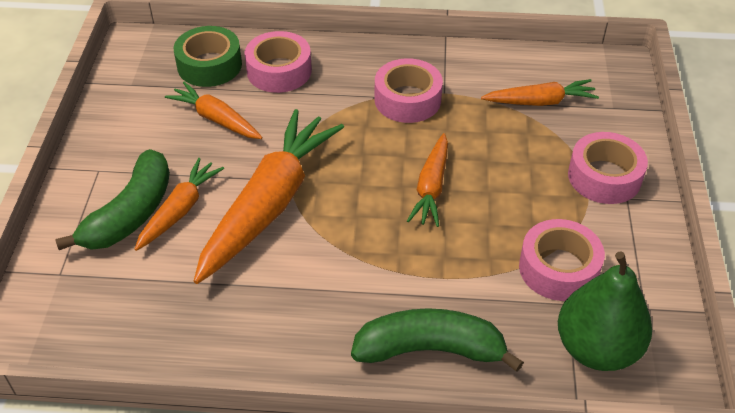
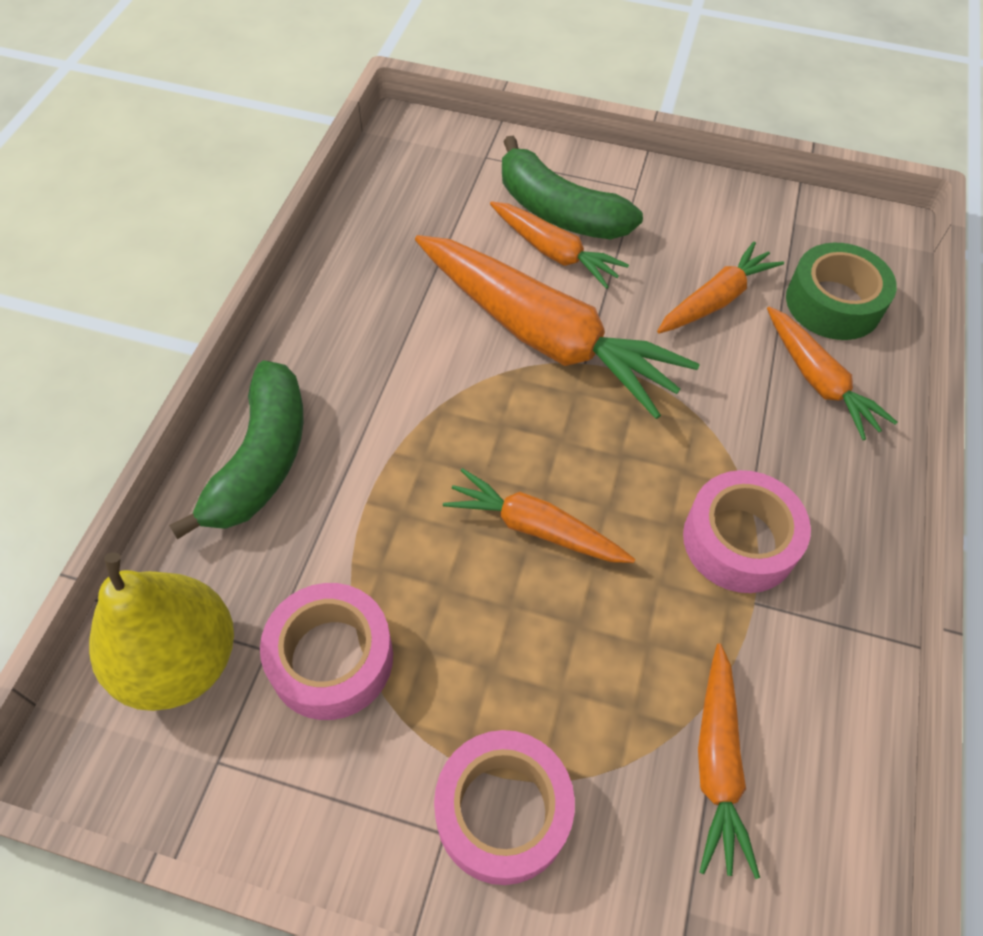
camera: 100 degrees right, 10 degrees up
(279, 71) = (819, 381): pink tape -> orange carrot
(596, 348) = (180, 661): green pear -> yellow pear

